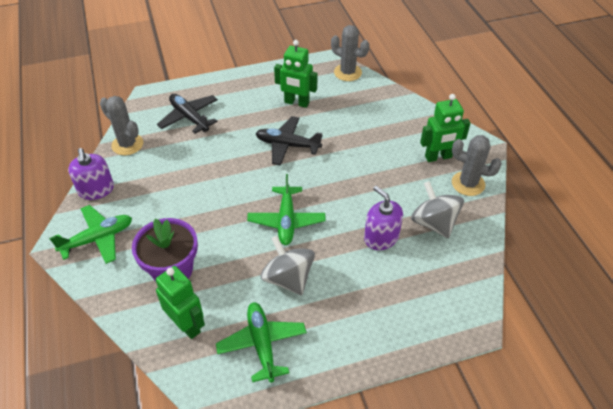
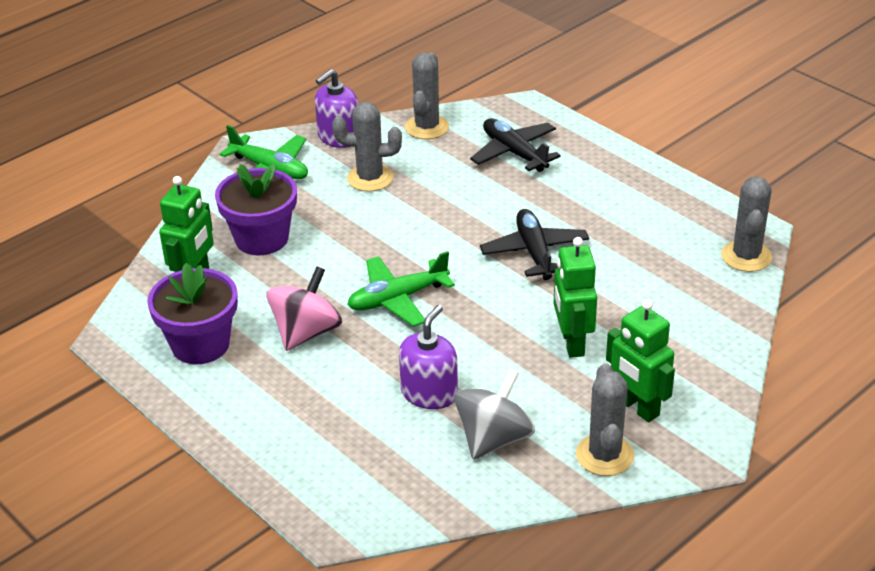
camera: 65 degrees right, 10 degrees down
(155, 190) = (370, 178): none -> grey cactus
(189, 117) = (514, 153): black plane -> black plane turned 60 degrees counterclockwise
(262, 344) = (200, 344): green plane -> purple flower pot
(288, 278) = (306, 332): grey spinning top -> pink spinning top
(296, 103) = (628, 231): green robot -> green robot (572, 343)

